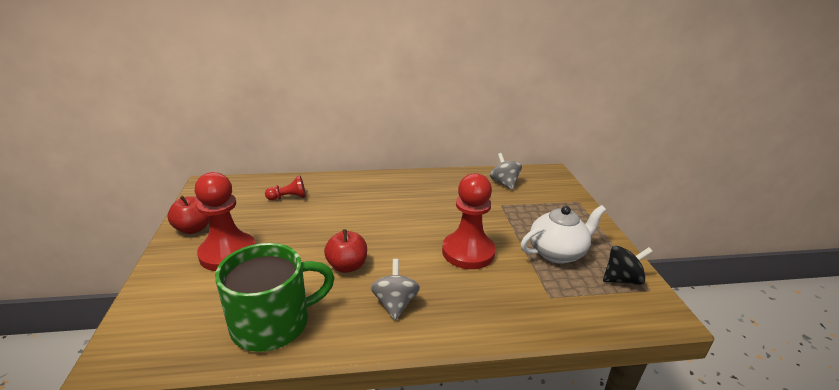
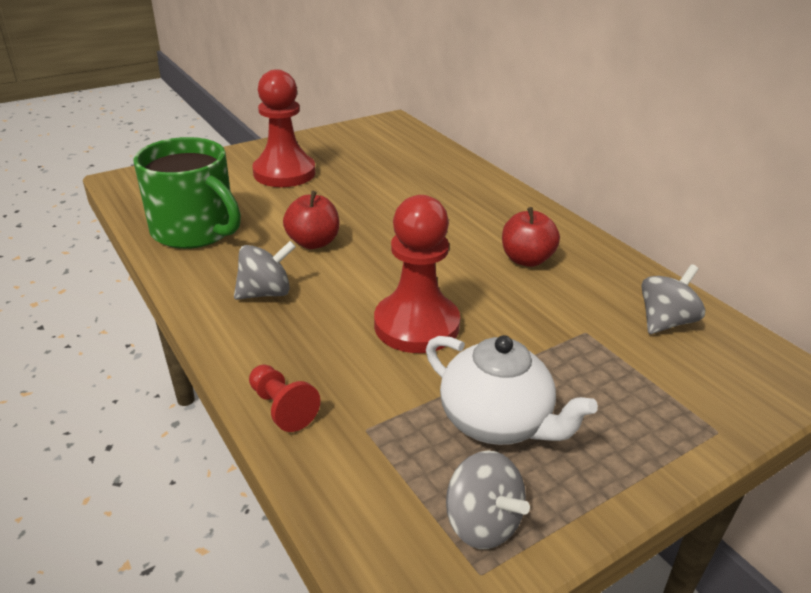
camera: 65 degrees right, 5 degrees up
(193, 229) = (310, 144): red apple -> red apple (526, 259)
(288, 197) = (414, 167): red pawn -> red pawn (282, 408)
(622, 279) = (482, 523): black spinning top -> grey spinning top

